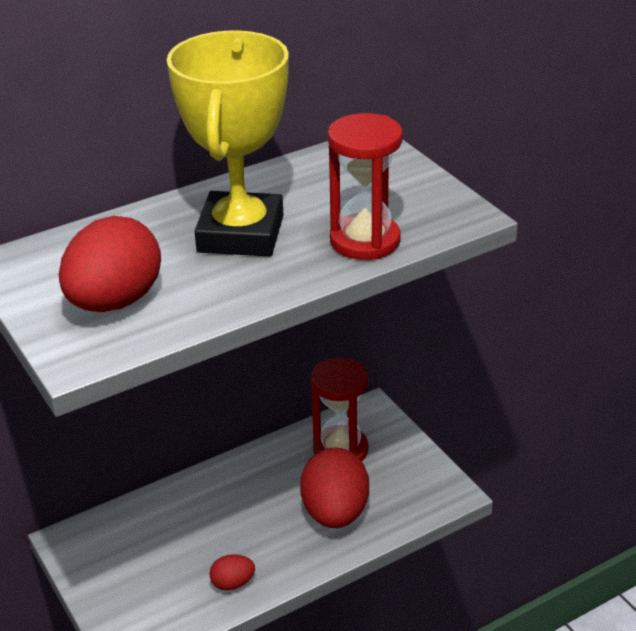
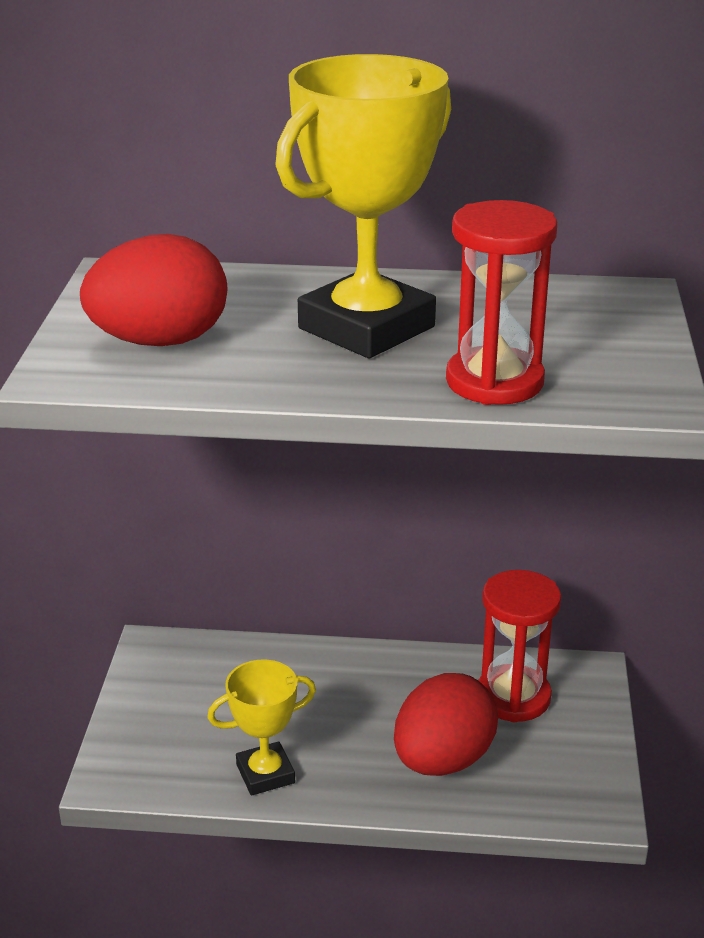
camera: 35 degrees right, 5 degrees down
(233, 583) = (265, 774): red egg -> yellow trophy

